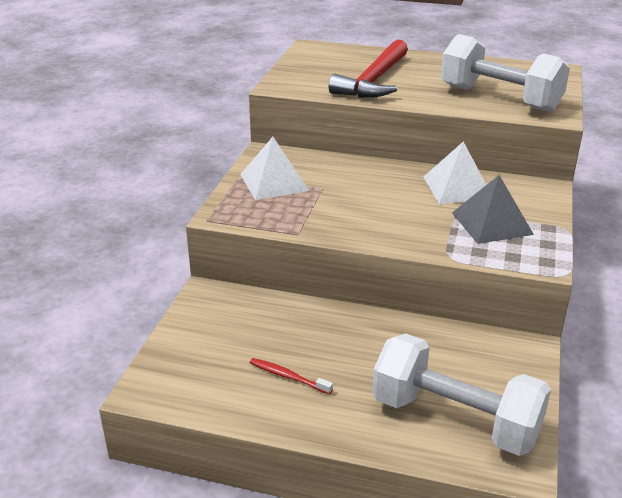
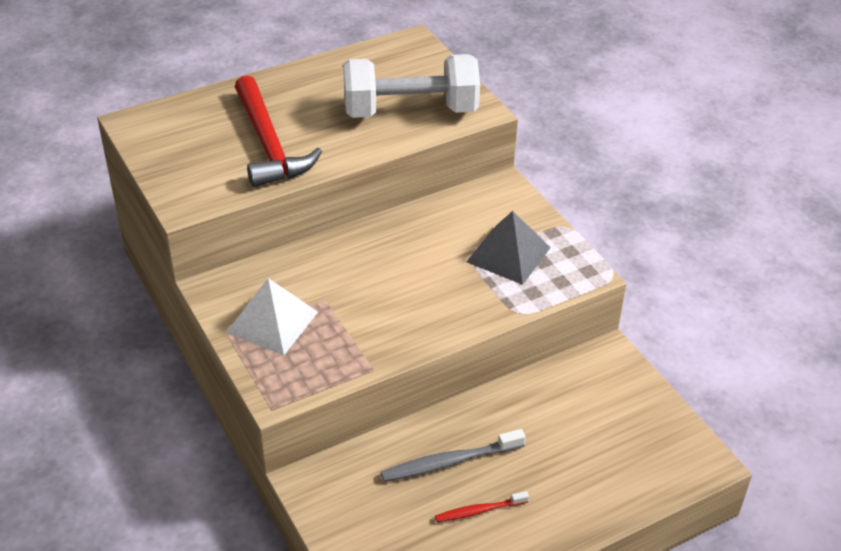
camera: 45 degrees left, 10 degrees up
(309, 337) = (449, 462): none -> grey toothbrush
(455, 419) = (630, 455): white dumbbell -> none
(458, 188) = (438, 228): white pyramid -> none

